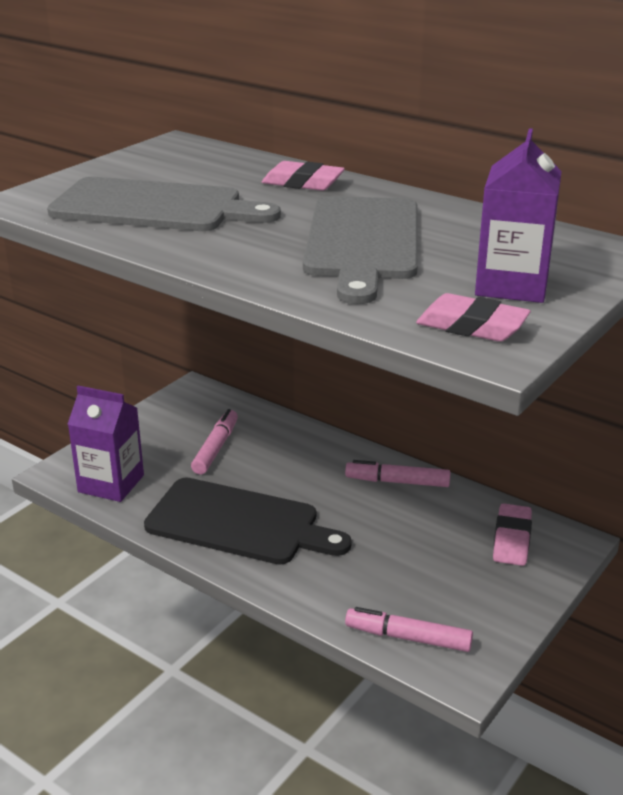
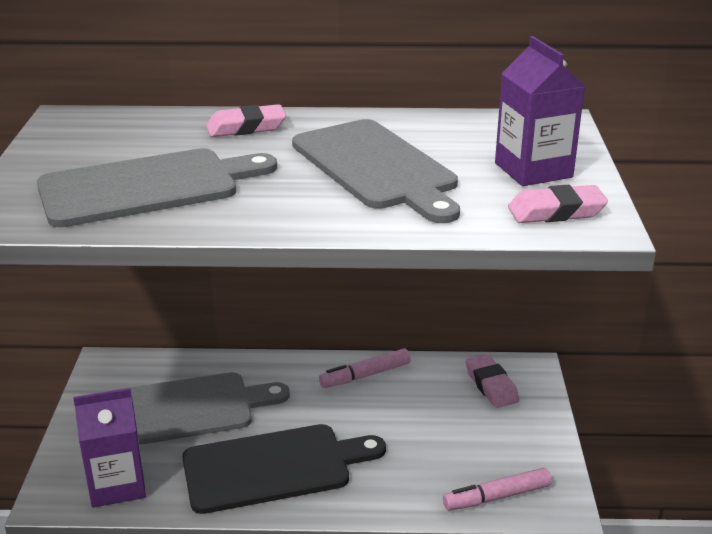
camera: 35 degrees left, 0 degrees up
(216, 448) = (183, 410): pink marker -> grey cutting board

